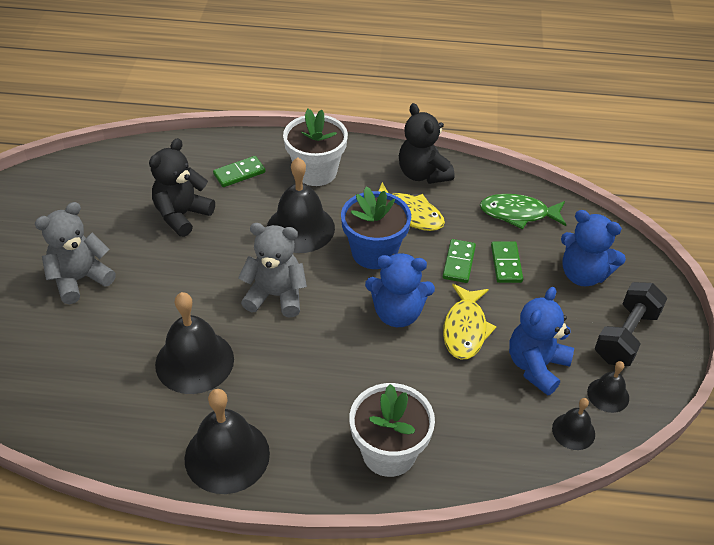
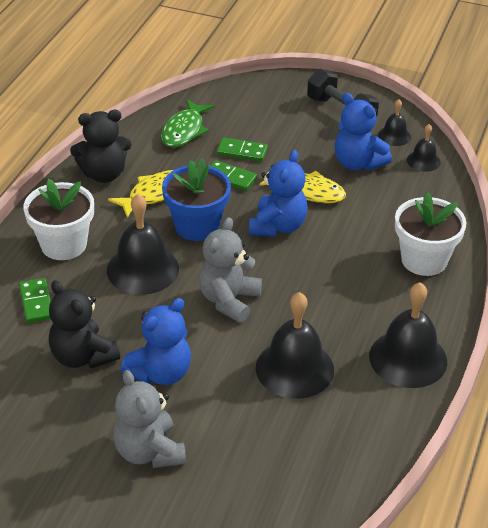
camera: 75 degrees left, 5 degrees down
(583, 274) = (270, 115): blue teddy bear -> blue teddy bear (161, 373)

